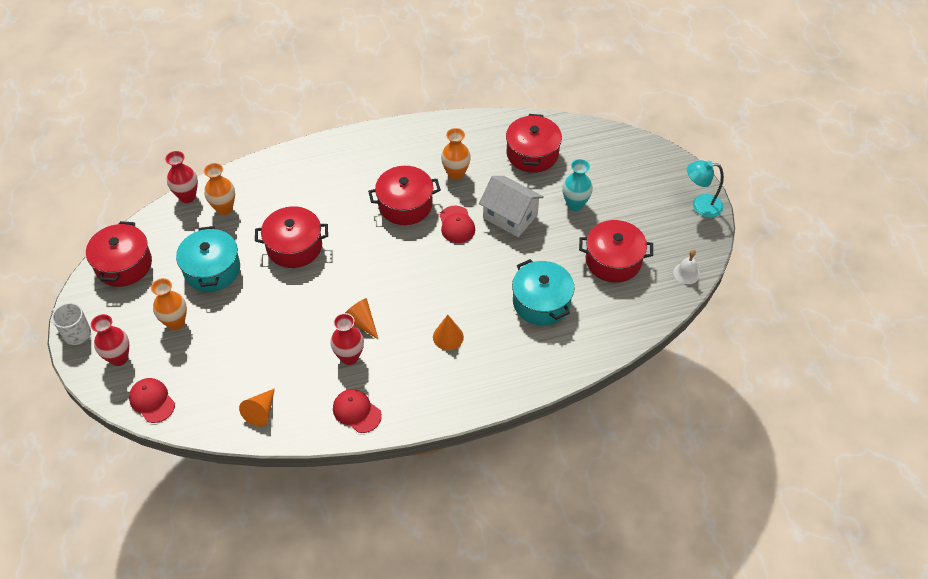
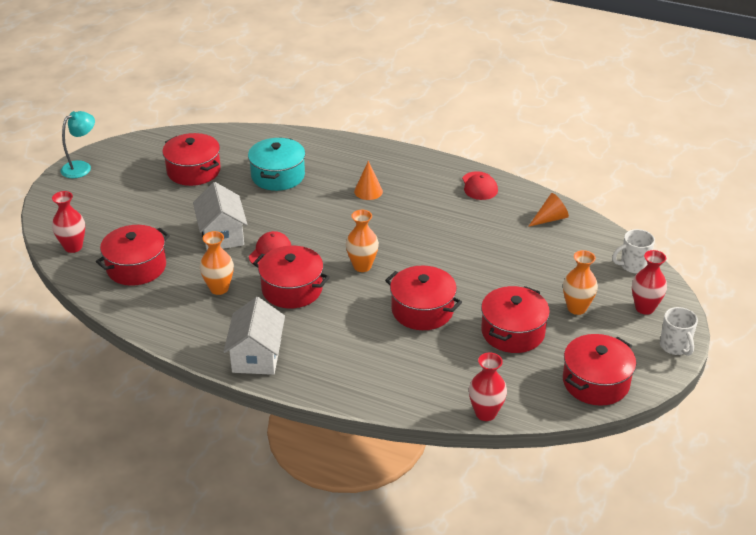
camera: 140 degrees left, 15 degrees down
(152, 401) = (633, 266): red cap -> white mug
(212, 269) = (512, 332): turquoise pot -> red pot
(224, 208) = (457, 379): orange vase -> orange vase (362, 266)
(349, 357) = (453, 216): red vase -> red vase (73, 247)
(361, 322) = (421, 231): orange cone -> none
(373, 145) = (257, 356): none -> white house
(575, 204) = (163, 215): turquoise vase -> none
(686, 273) = (159, 140): white bell -> none
(700, 205) = (81, 167): turquoise lamp -> turquoise lamp turned 90 degrees counterclockwise

